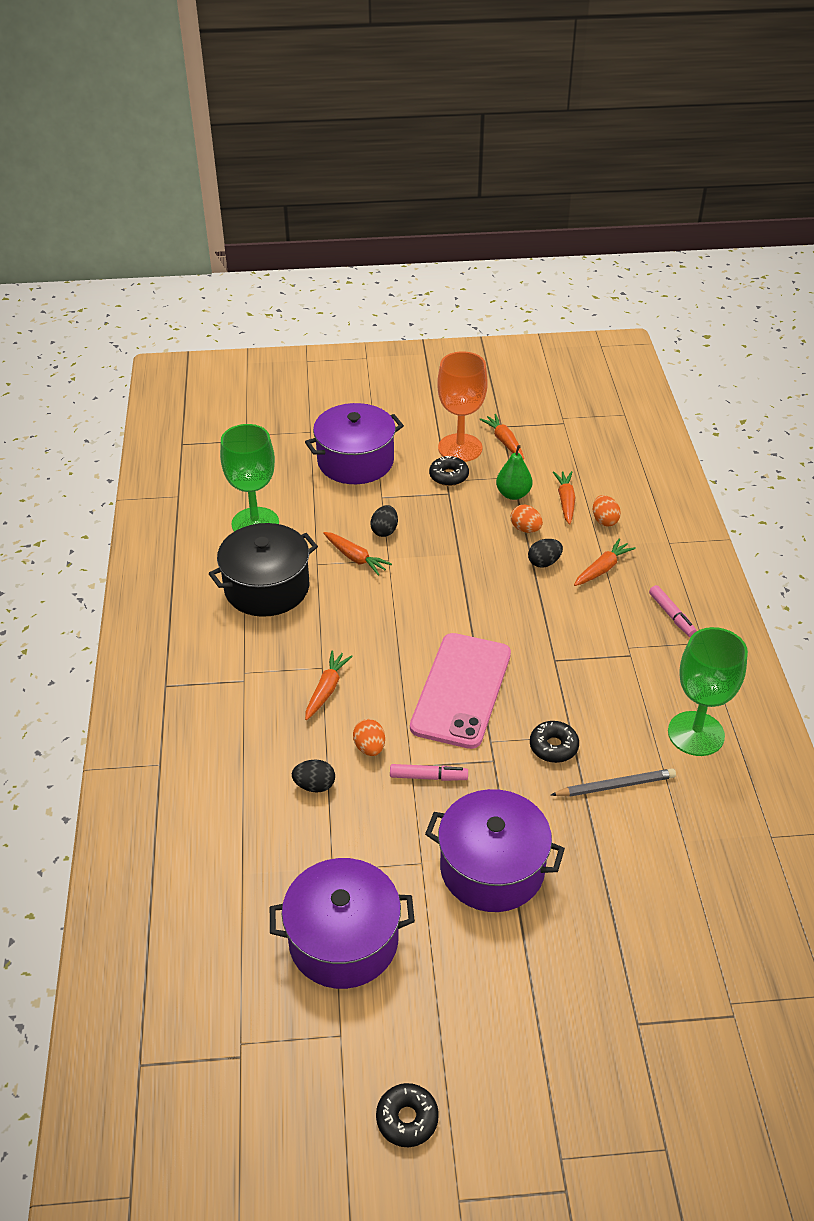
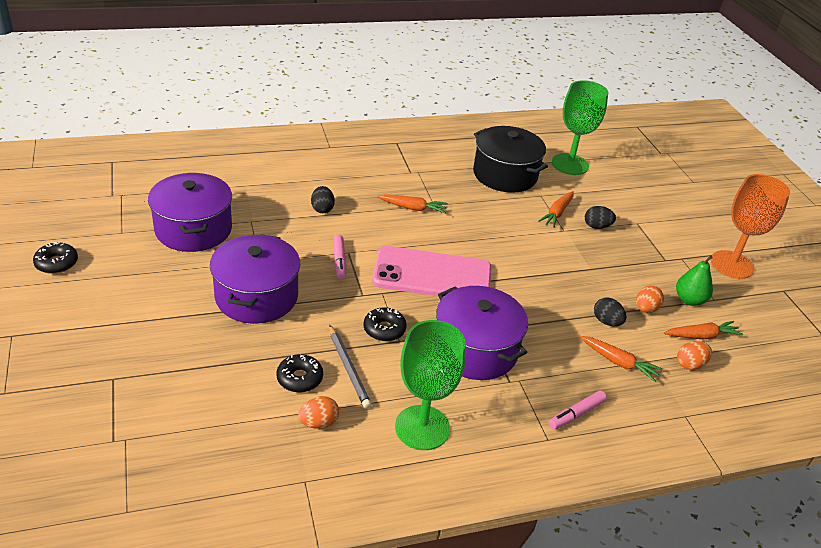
camera: 75 degrees right, 5 degrees down
(355, 461) = (672, 207): purple pot -> purple pot (475, 350)
(369, 747) = (362, 231): orange egg -> orange egg (318, 423)
(448, 476) = (688, 259): black donut -> black donut (299, 378)
(504, 441) = (762, 292): orange carrot -> none

